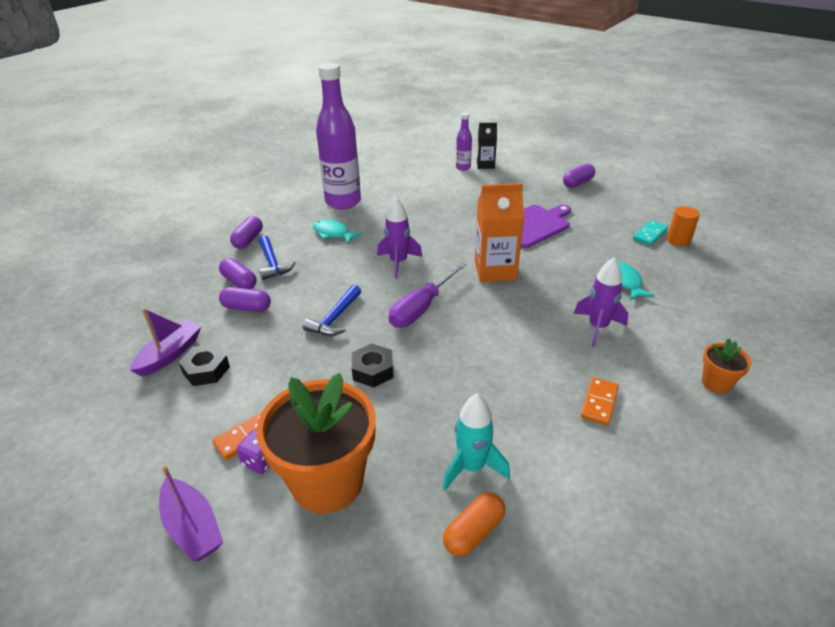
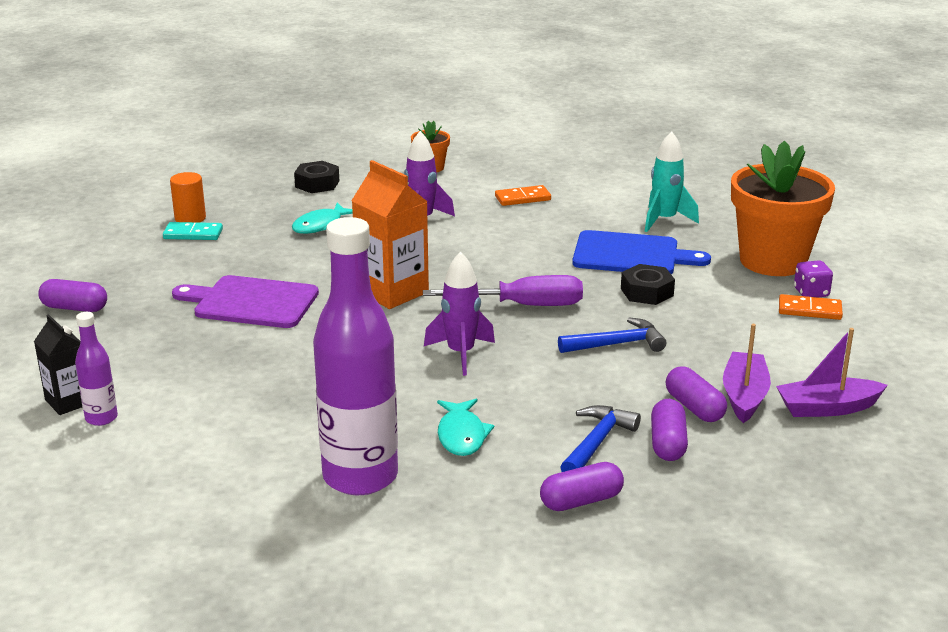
camera: 130 degrees left, 10 degrees down
(193, 527) = (894, 288): purple boat -> purple boat (744, 396)
(206, 370) = (800, 373): black nut -> black nut (317, 184)
(433, 400) = (631, 255): none -> blue cutting board
(474, 532) = (709, 205): orange capsule -> none

